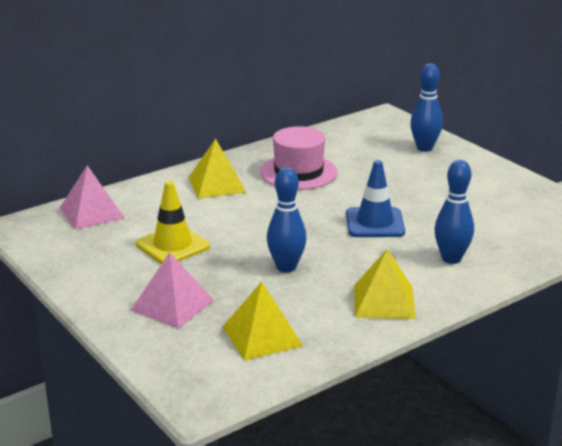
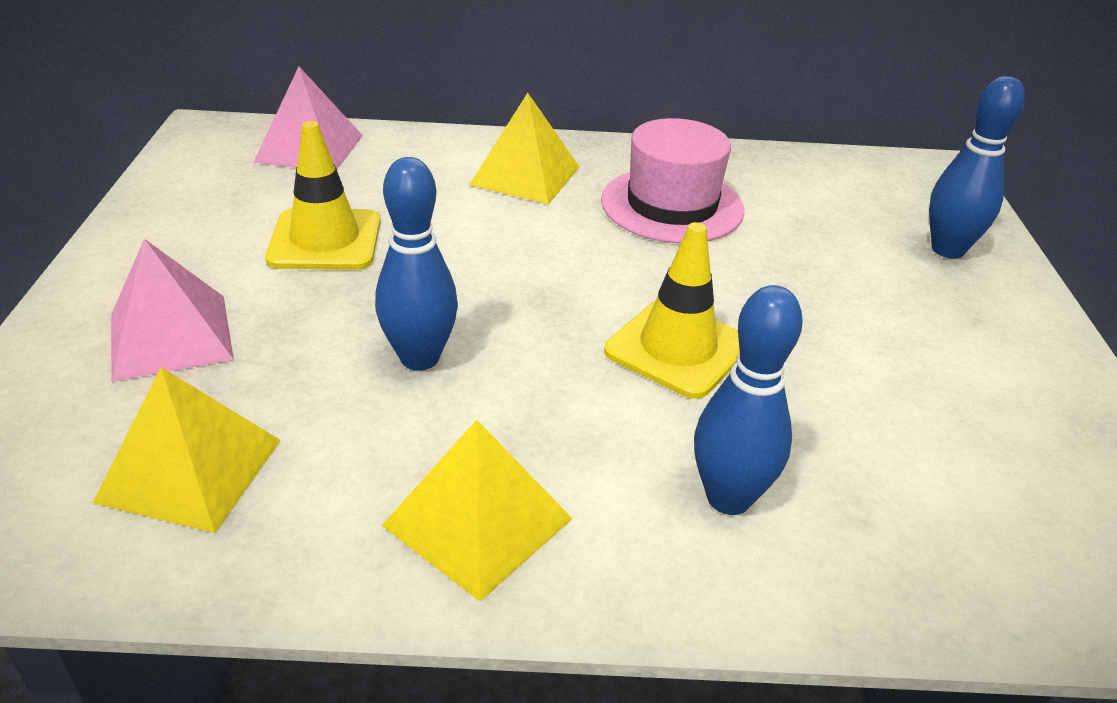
camera: 35 degrees right, 10 degrees up
(375, 223) = (677, 348): blue traffic cone -> yellow traffic cone

